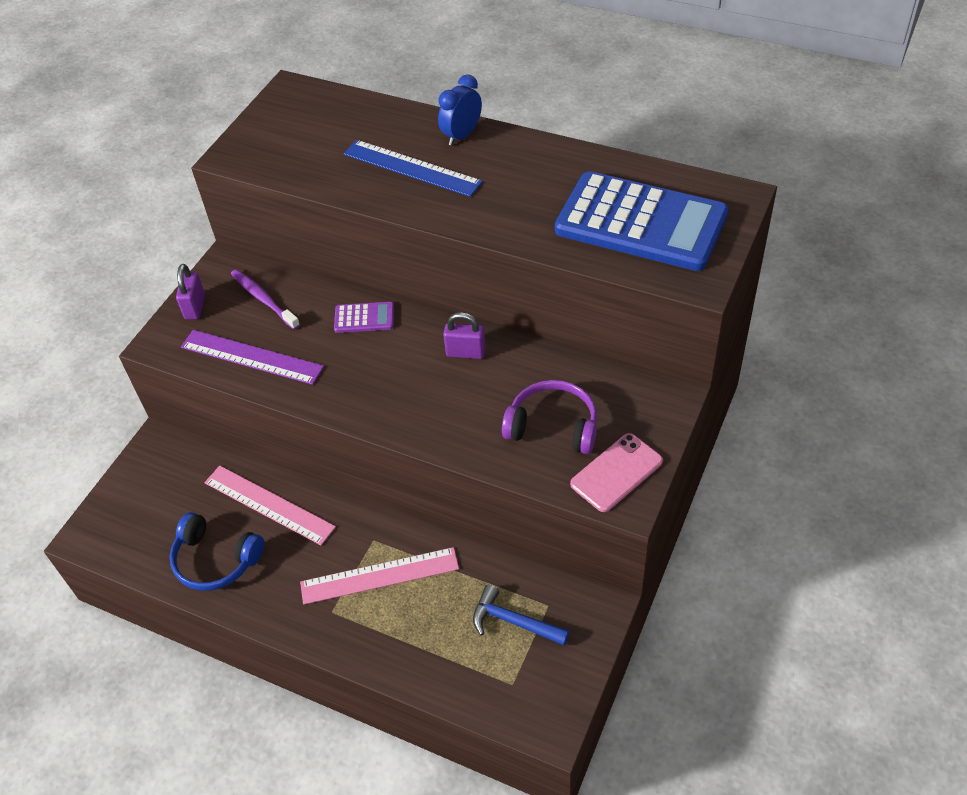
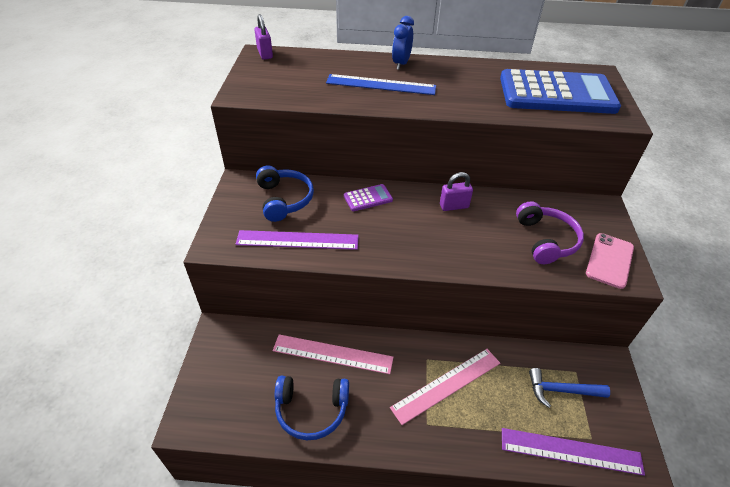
camera: 25 degrees left, 5 degrees down
(195, 307) = (232, 214): purple padlock -> purple padlock (265, 54)
(263, 299) = (284, 199): purple toothbrush -> blue headphones
(478, 689) = (571, 451): none -> purple ruler
(553, 426) = (546, 240): purple headphones -> purple headphones turned 90 degrees clockwise

